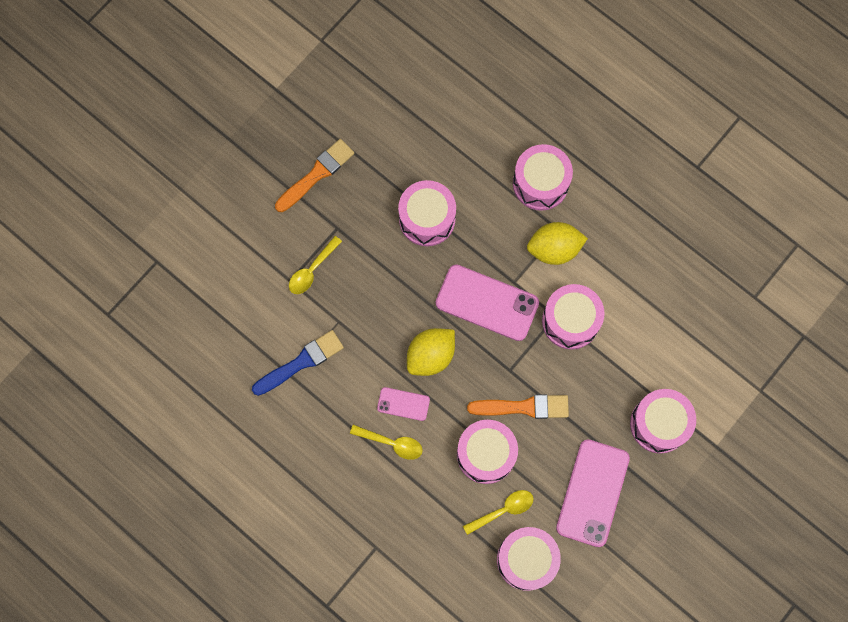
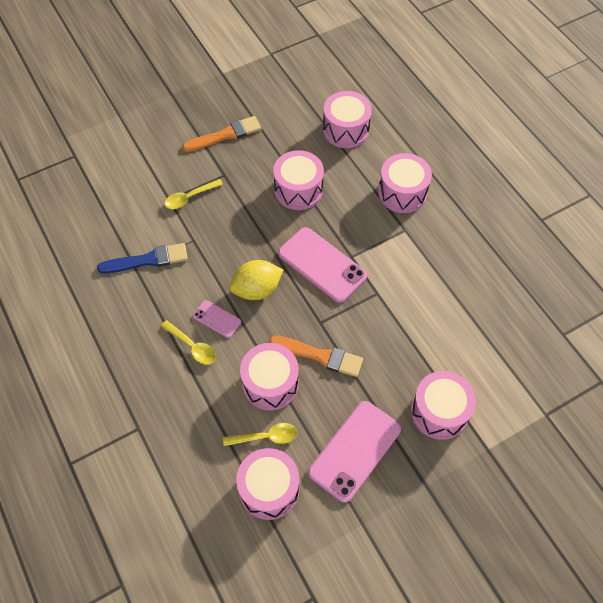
camera: 20 degrees right, 15 degrees down
(554, 249) = (395, 243): yellow lemon -> none
(570, 321) = (388, 301): pink drum -> pink drum (345, 130)

